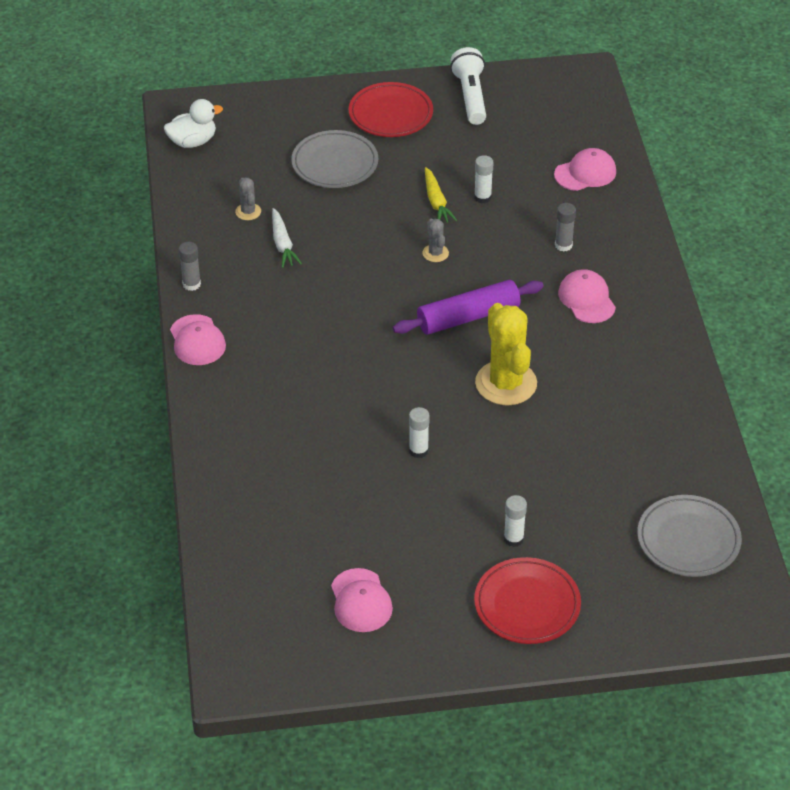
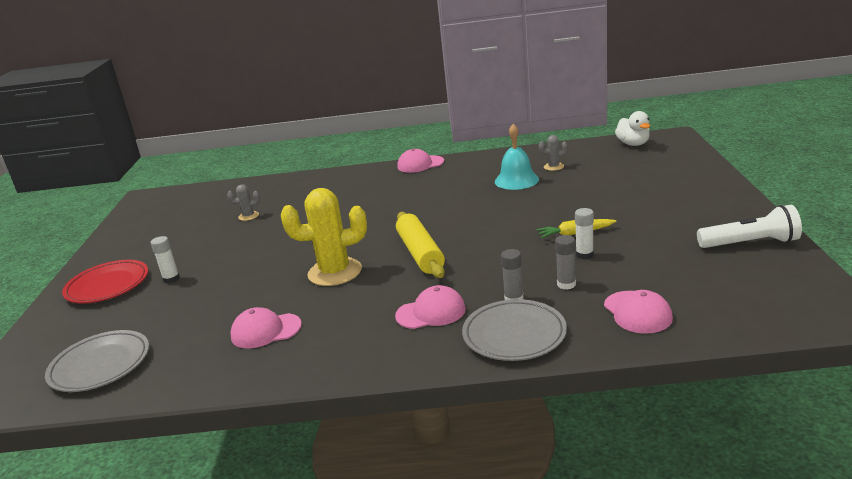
camera: 100 degrees right, 20 degrees down
(191, 284) = (475, 158): grey glue stick -> grey glue stick (566, 284)
(283, 244) = (516, 180): white carrot -> turquoise bell
(335, 163) = (620, 190): grey plate -> grey plate (514, 334)
(361, 601) = (165, 227): pink cap -> pink cap (266, 331)
(390, 114) = (701, 208): red plate -> none
(418, 450) = (282, 239): white glue stick -> none
(435, 253) = (504, 236): grey cactus -> grey cactus (248, 216)
(468, 317) = (420, 253): purple rolling pin -> yellow rolling pin

